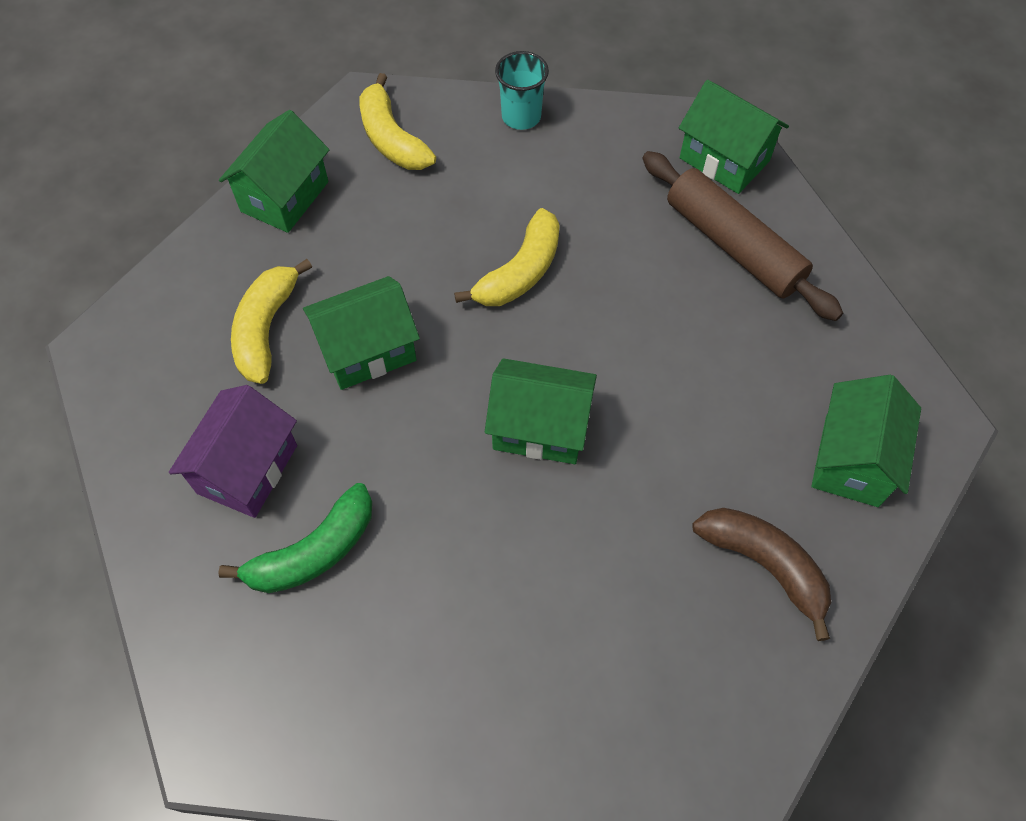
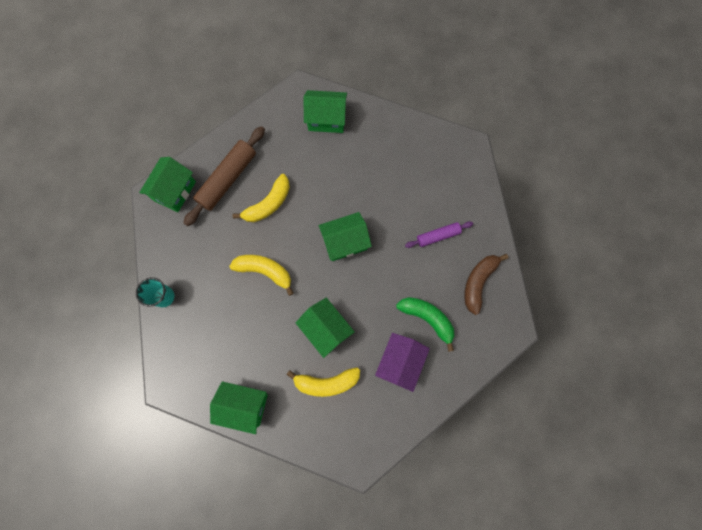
camera: 105 degrees left, 15 degrees up
(247, 469) = (399, 362): purple house -> purple house turned 75 degrees counterclockwise
(391, 138) = (193, 361): yellow banana -> yellow banana (268, 204)
(497, 634) = (438, 236): none -> purple rolling pin
(540, 428) = (345, 242): green house -> green house turned 75 degrees clockwise
(764, 565) = (380, 145): brown banana -> brown banana (478, 282)

